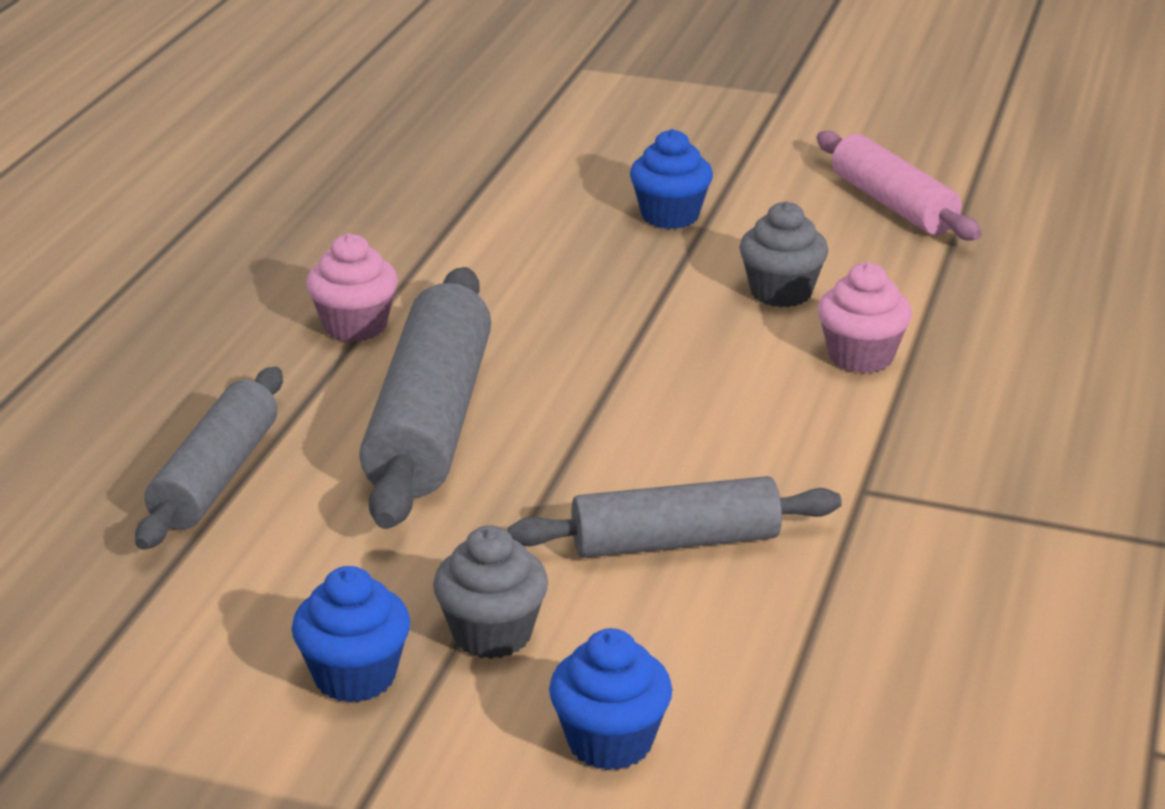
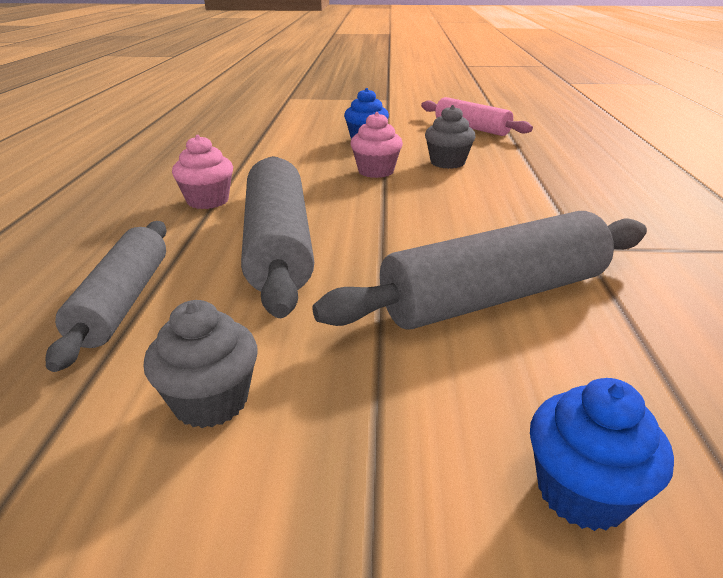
camera: 15 degrees left, 0 degrees up
(355, 676) = (295, 467): blue cupcake -> none
(492, 634) = (403, 395): grey cupcake -> grey cupcake (211, 401)
(675, 542) = (494, 296): grey rolling pin -> grey rolling pin, size x1.50
(860, 356) = (514, 184): pink cupcake -> pink cupcake (376, 171)

